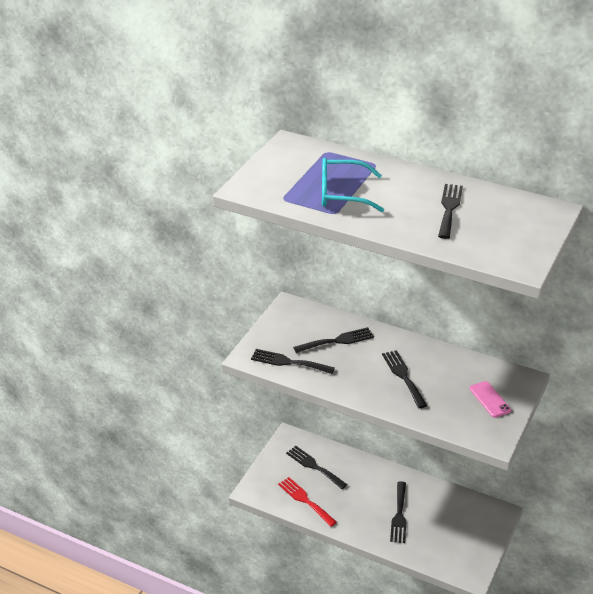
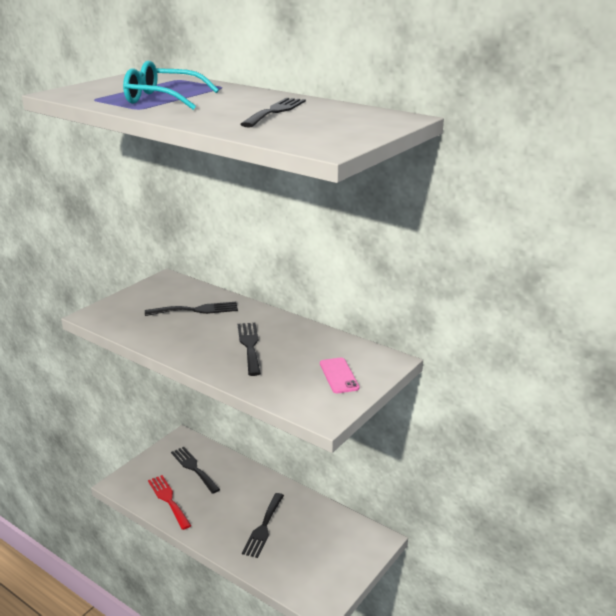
camera: 10 degrees right, 10 degrees down
(288, 362) = (131, 323): black fork -> none

